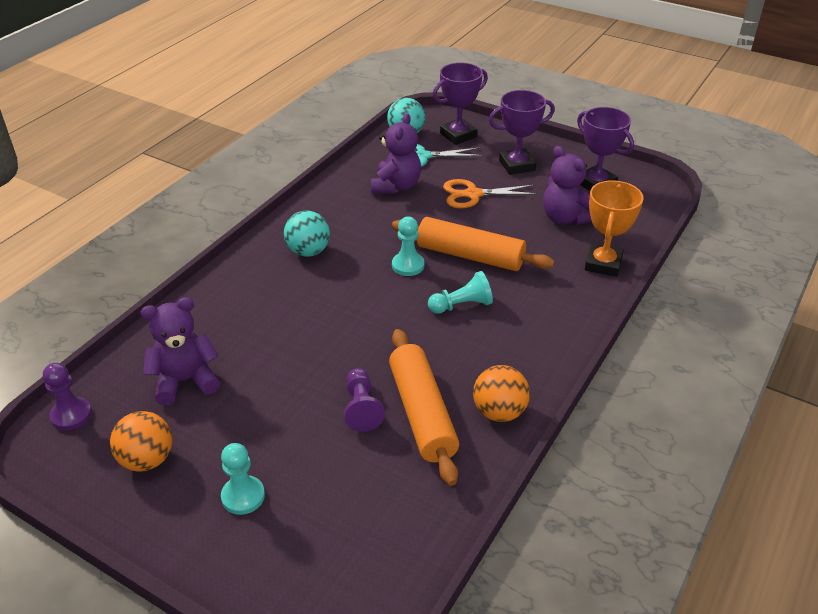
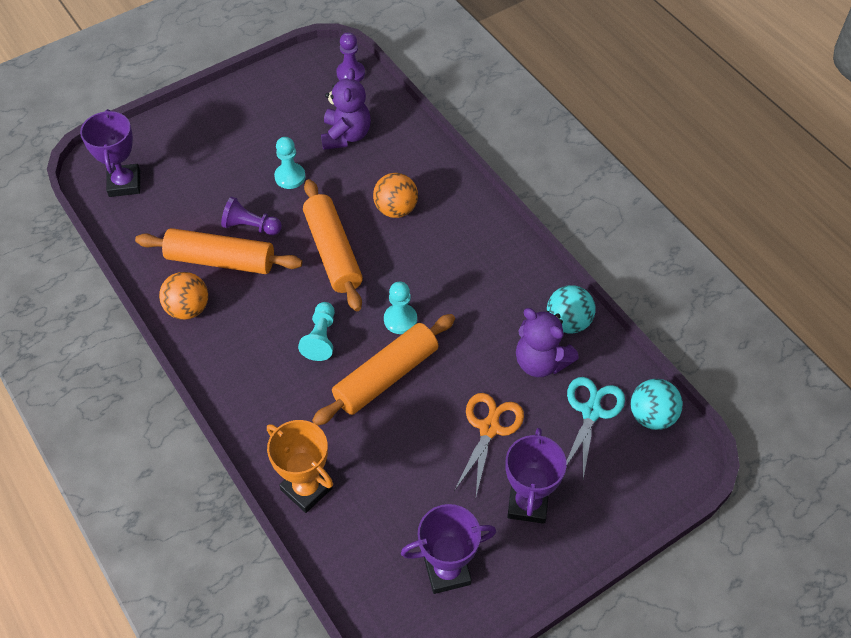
camera: 115 degrees right, 15 degrees up
(147, 460) = (283, 103): orange ball -> orange ball (396, 209)
(243, 496) = (219, 142): turquoise pawn -> turquoise pawn (290, 177)
(308, 251) = (464, 252): turquoise ball -> turquoise ball (568, 322)
(358, 332) = (333, 252): none -> orange rolling pin
(458, 135) = (625, 472): purple trophy -> purple trophy (124, 183)
(565, 218) = (400, 498): purple teddy bear -> none

